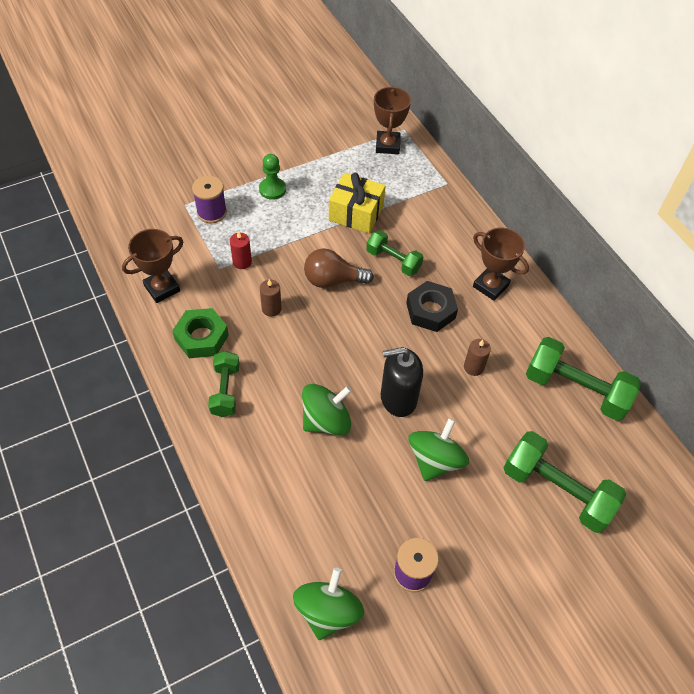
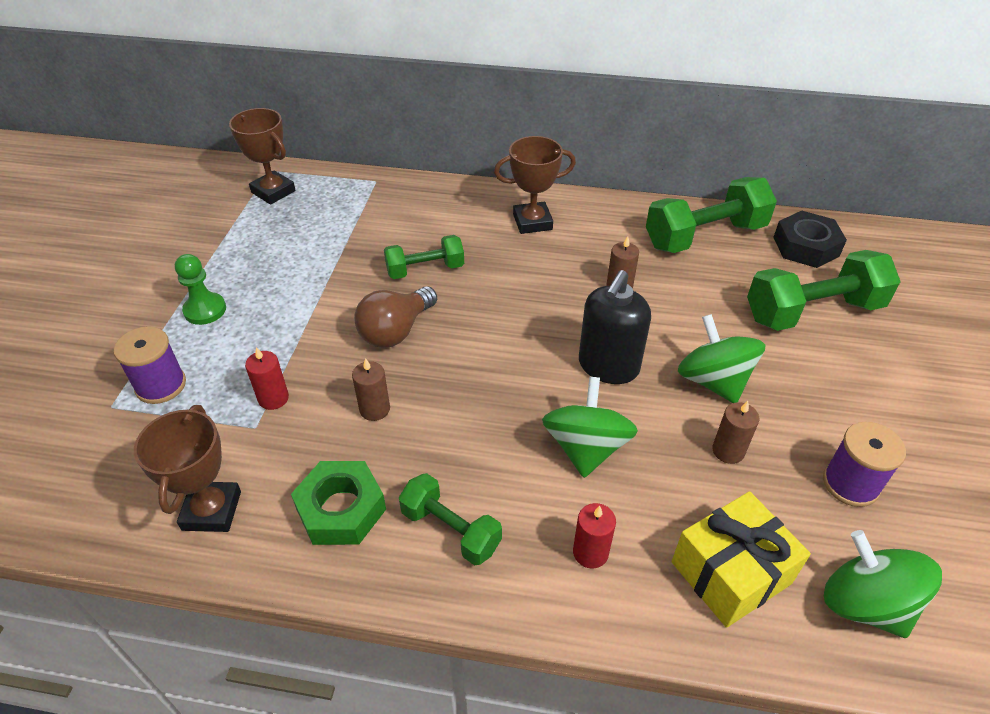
camera: 50 degrees left, 10 degrees down
(259, 460) = (590, 552): none -> red candle
(356, 213) = (329, 262): yellow gift -> yellow gift (731, 572)
(384, 494) = (728, 451): none -> brown candle
(430, 310) = (519, 278): black nut -> black nut (805, 246)

